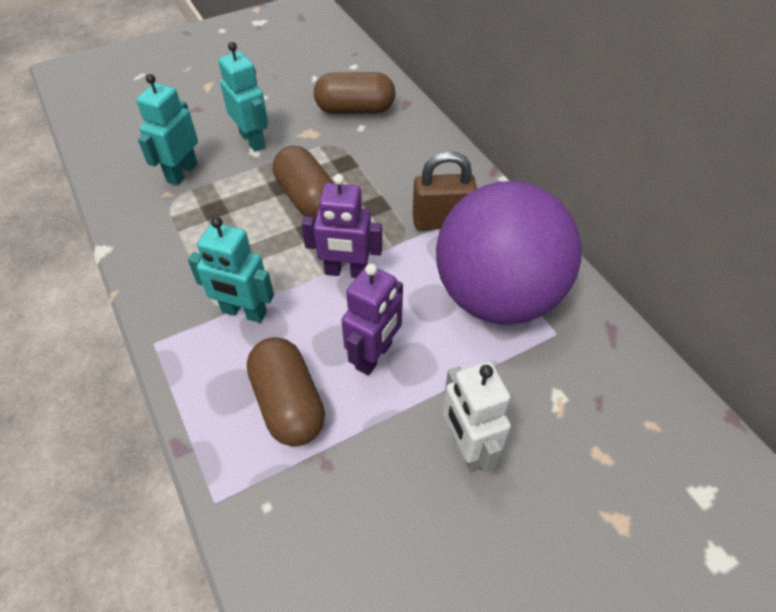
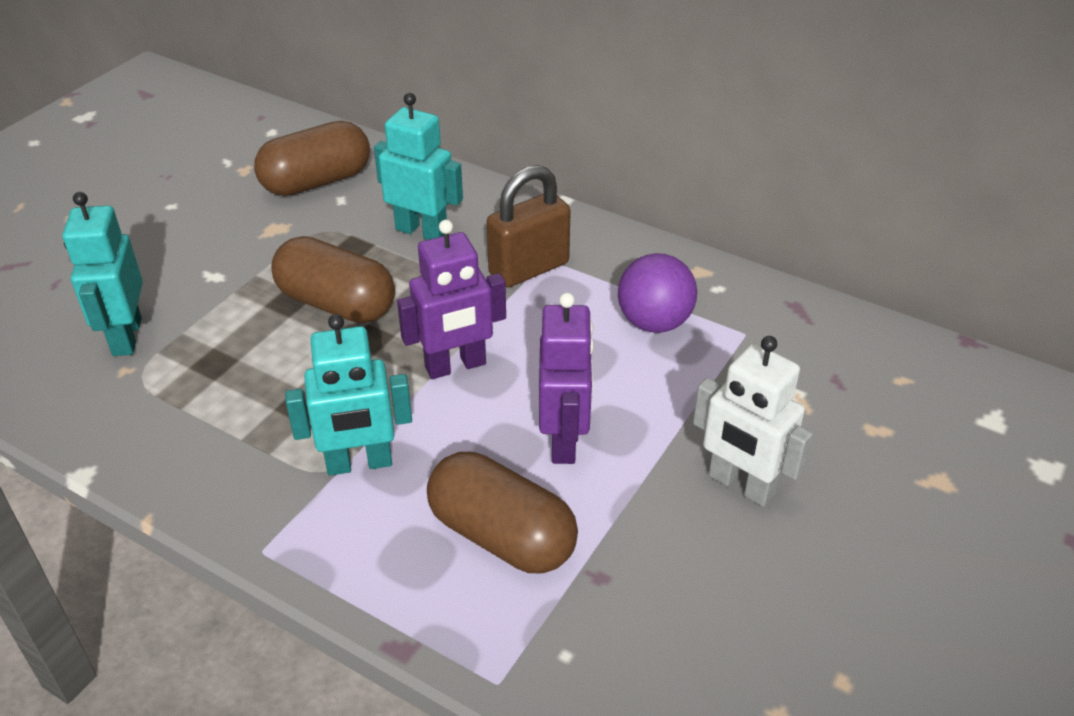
camera: 30 degrees left, 10 degrees down
(253, 140) = (200, 263): turquoise robot -> turquoise robot (422, 231)
(497, 297) = (654, 322): purple ball -> purple ball, size x0.45

